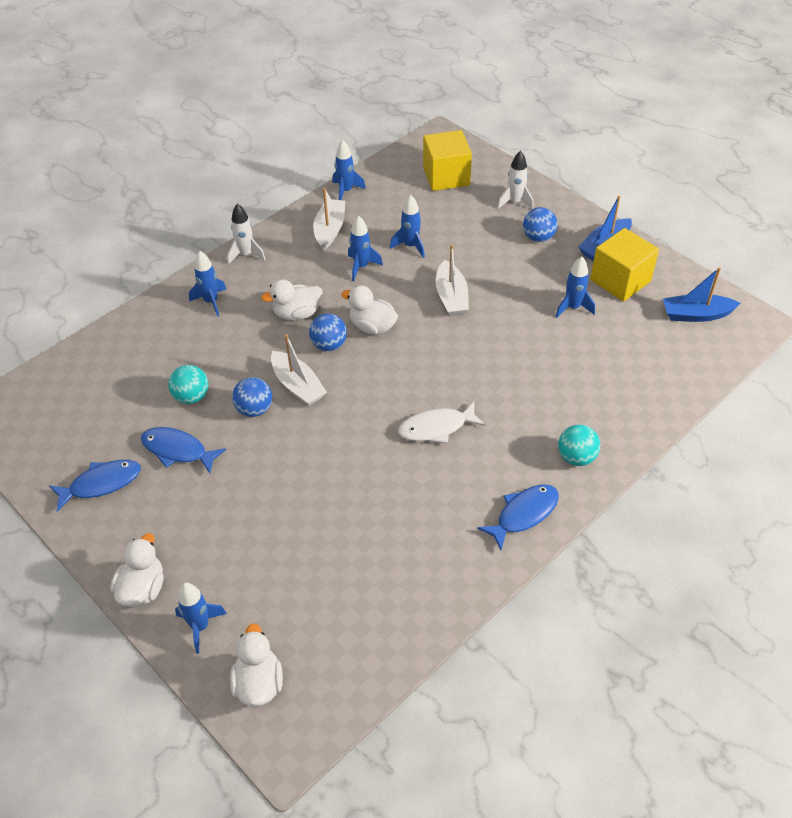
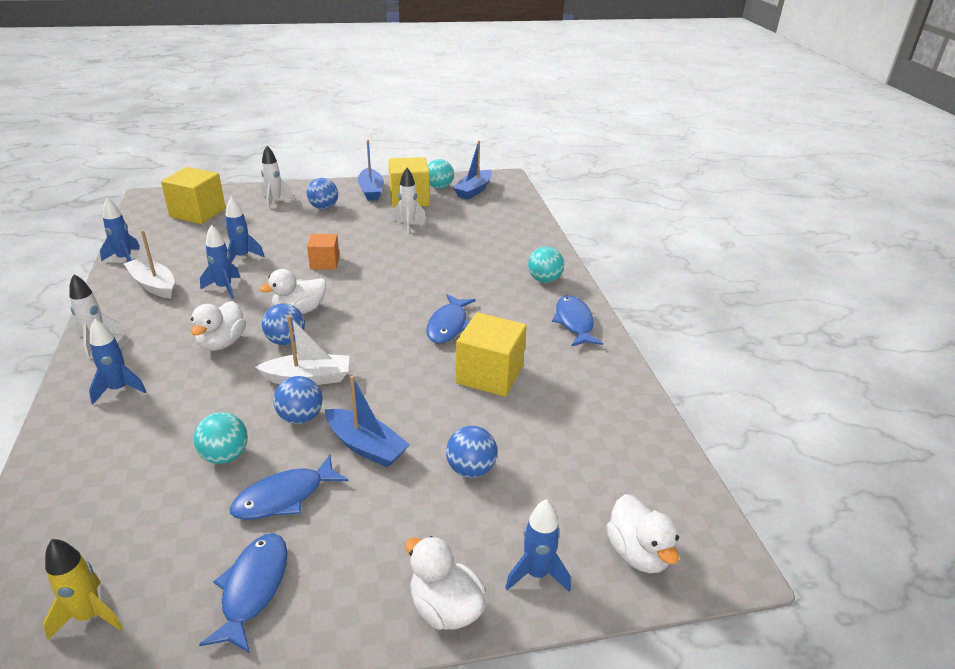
camera: 60 degrees left, 15 degrees down
(44, 427) = (89, 615): none -> yellow rocket
(253, 463) = (365, 446): none -> blue boat
(258, 683) = (638, 553): white duck -> white duck turned 135 degrees counterclockwise
(273, 537) = (471, 469): none -> blue ball
(392, 491) = (489, 375): none -> yellow cube
(436, 428) = (448, 325): white fish -> blue fish
(451, 297) = (324, 263): white boat -> orange cube
(572, 307) = (408, 224): blue rocket -> white rocket
(671, 286) = (439, 187): none -> turquoise ball

